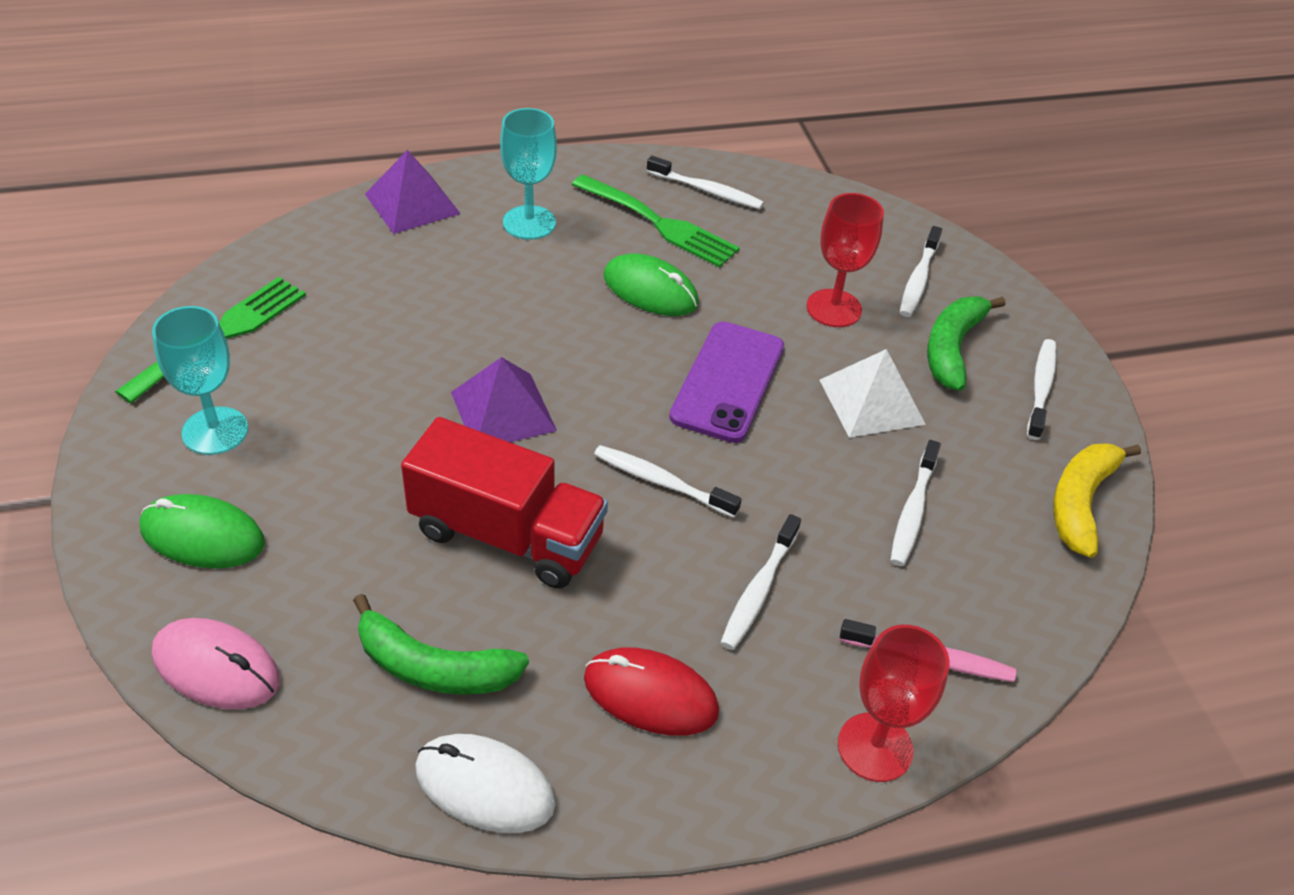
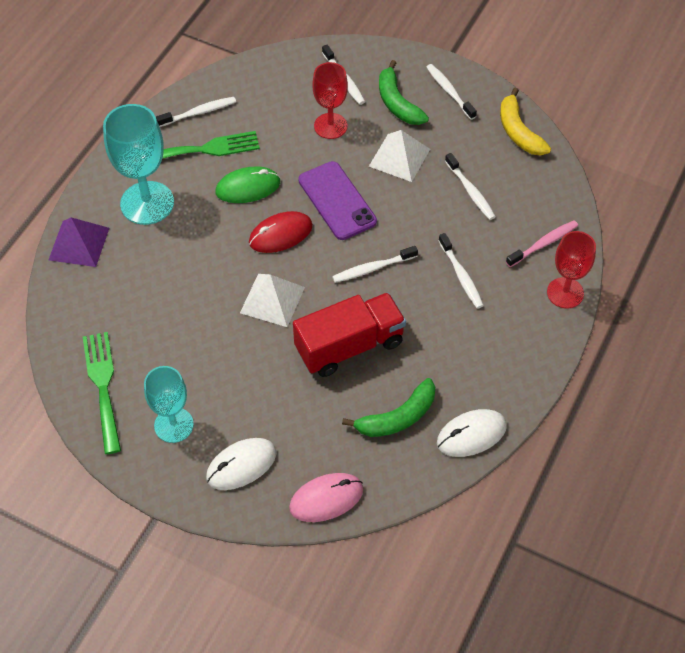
camera: 45 degrees left, 10 degrees up
(202, 536) = (241, 465): green mouse -> white mouse
(503, 411) = (272, 300): purple pyramid -> white pyramid
(529, 223) = (147, 203): turquoise goblet -> turquoise goblet, size x1.53
(650, 695) = (478, 350): red mouse -> red mouse (280, 234)

